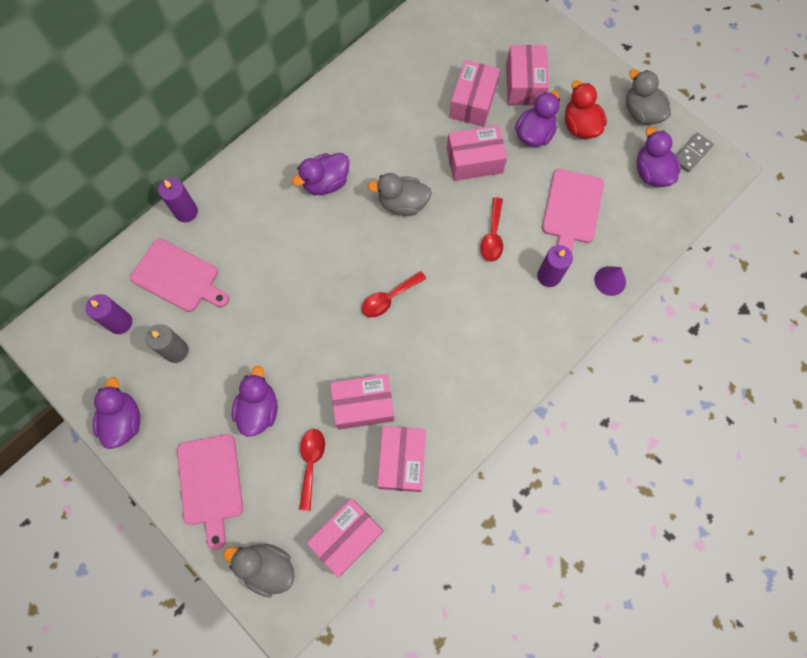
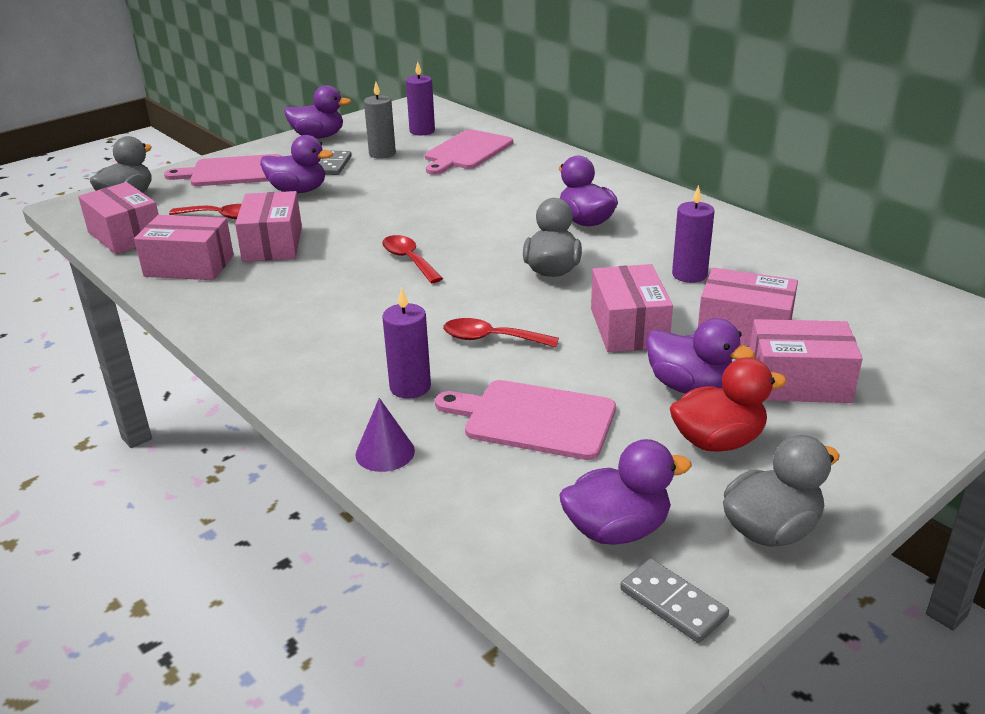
camera: 95 degrees right, 40 degrees down
(186, 212) = (546, 152): purple candle -> purple candle (689, 275)
(201, 390) = (333, 165): none -> grey domino

